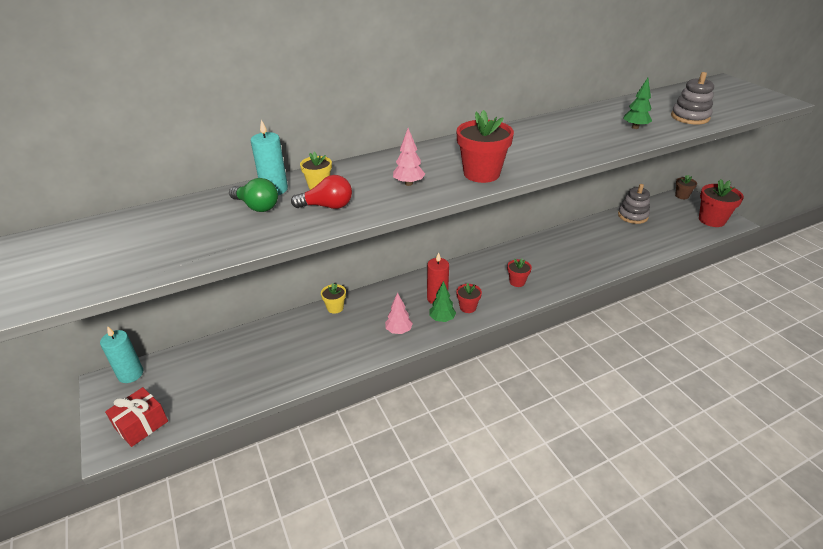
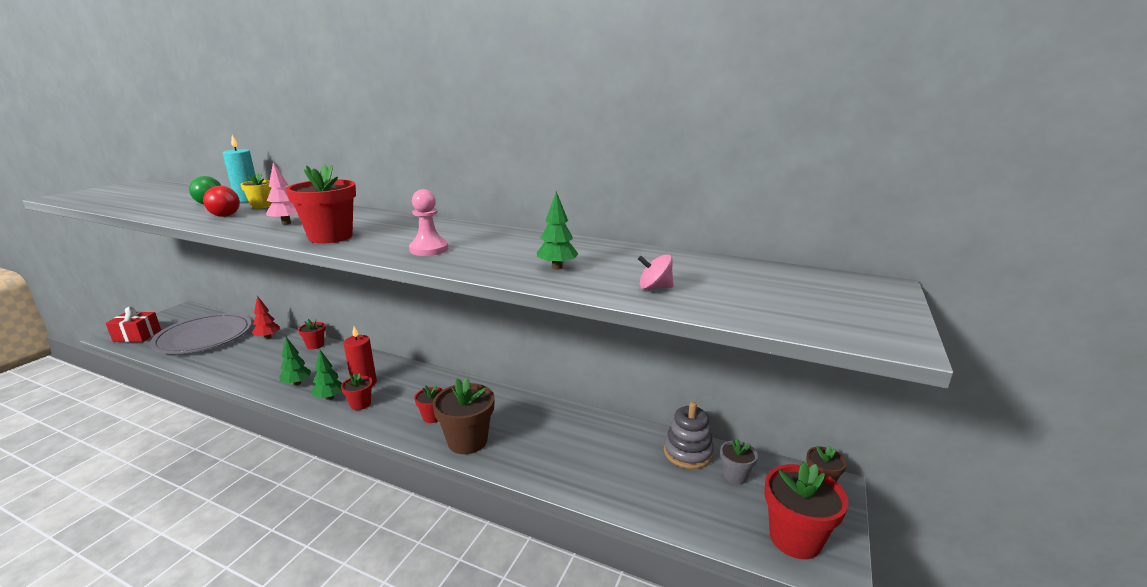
camera: 50 degrees right, 15 degrees down
(130, 374) = (193, 312): turquoise candle -> none
(219, 373) = (204, 337): none -> grey plate
(280, 331) = (268, 337): none -> red tree
(335, 308) = (315, 345): yellow flower pot -> red flower pot
(398, 331) = (297, 383): pink tree -> green tree
(557, 150) = (429, 249): none -> pink pawn
(559, 277) = (467, 441): none -> brown flower pot
(660, 213) = (735, 475): none -> grey flower pot
(690, 117) = (654, 287): grey stacking toy -> pink spinning top

